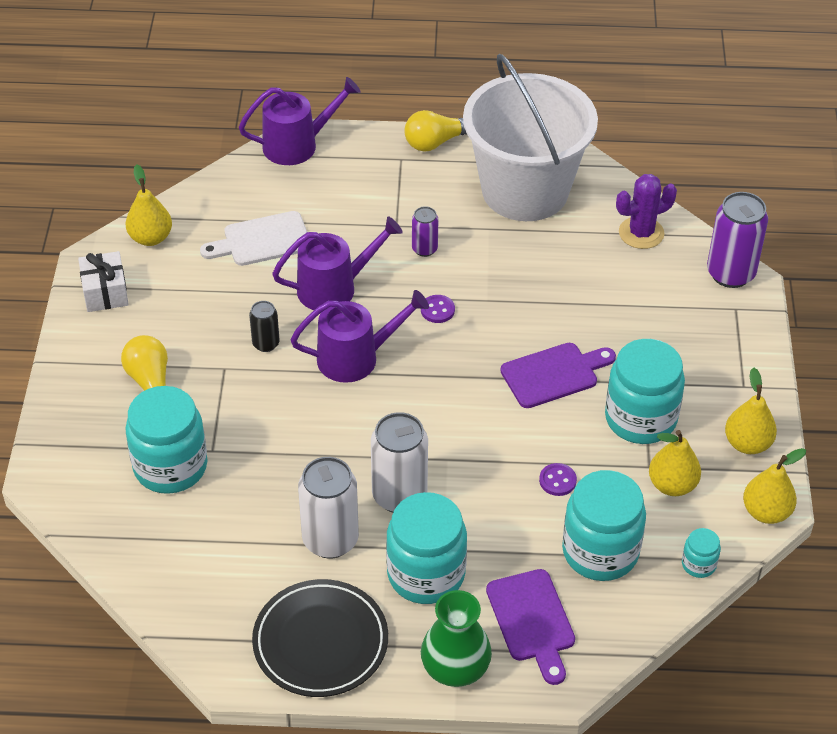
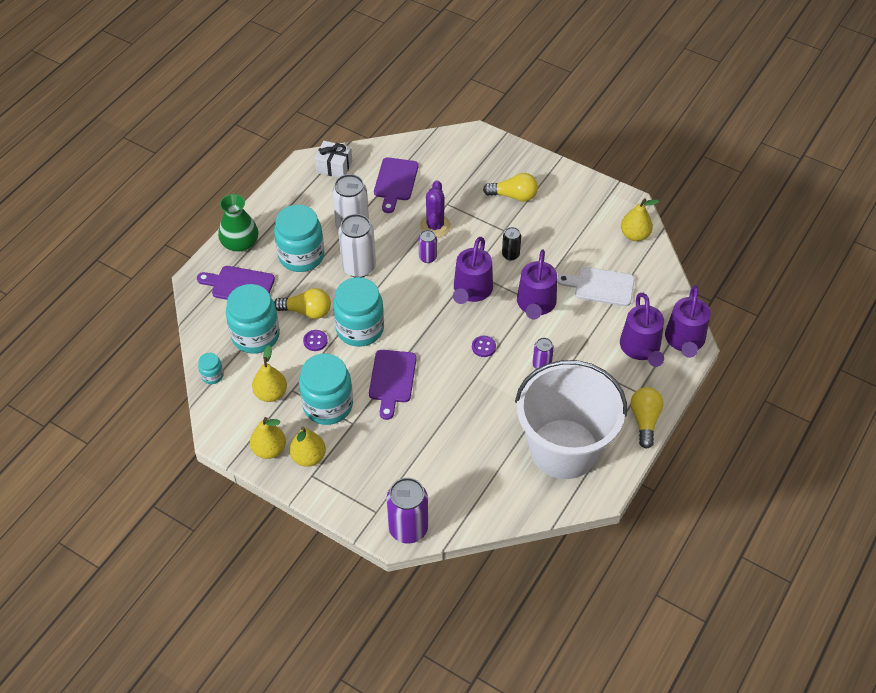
camera: 120 degrees right, 5 degrees up
(105, 292) = (599, 200): white gift -> white gift (334, 167)
(170, 466) = (448, 184): turquoise jar -> turquoise jar (360, 329)
(205, 531) = (395, 182): none -> purple cutting board
(262, 240) = (600, 286): white cutting board -> white cutting board turned 90 degrees counterclockwise
(320, 642) = (296, 200): black plate -> none
(329, 427) = (427, 257): none -> purple can
(335, 175) = (641, 348): none -> purple watering can
(517, 515) = (307, 311): none -> yellow light bulb
(641, 233) = (480, 496): purple cactus -> purple cactus (435, 226)
(766, 512) = (218, 429): yellow pear -> yellow pear (309, 457)

